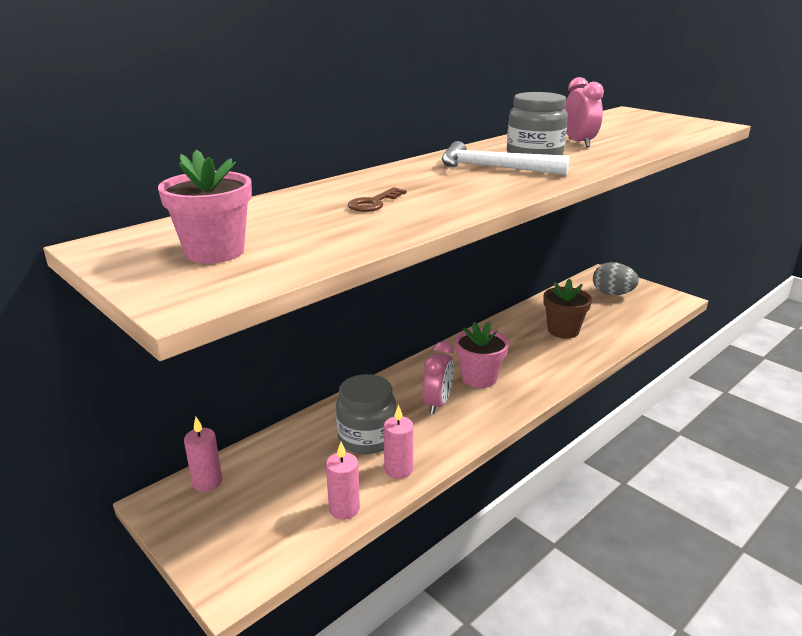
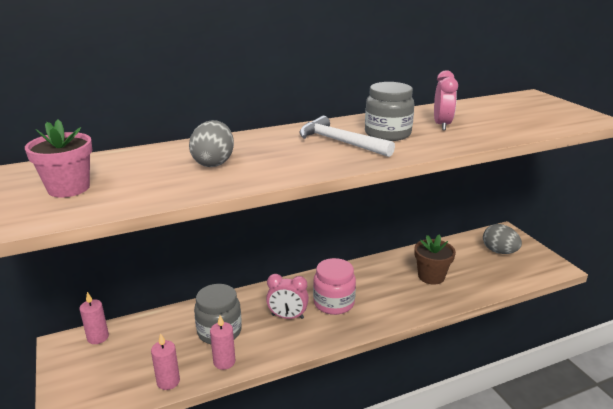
camera: 20 degrees right, 0 degrees up
(373, 203) = (214, 163): brown key -> grey egg
(437, 403) = (287, 316): pink clock -> pink clock turned 60 degrees clockwise
(479, 378) = (334, 303): pink flower pot -> pink jar

